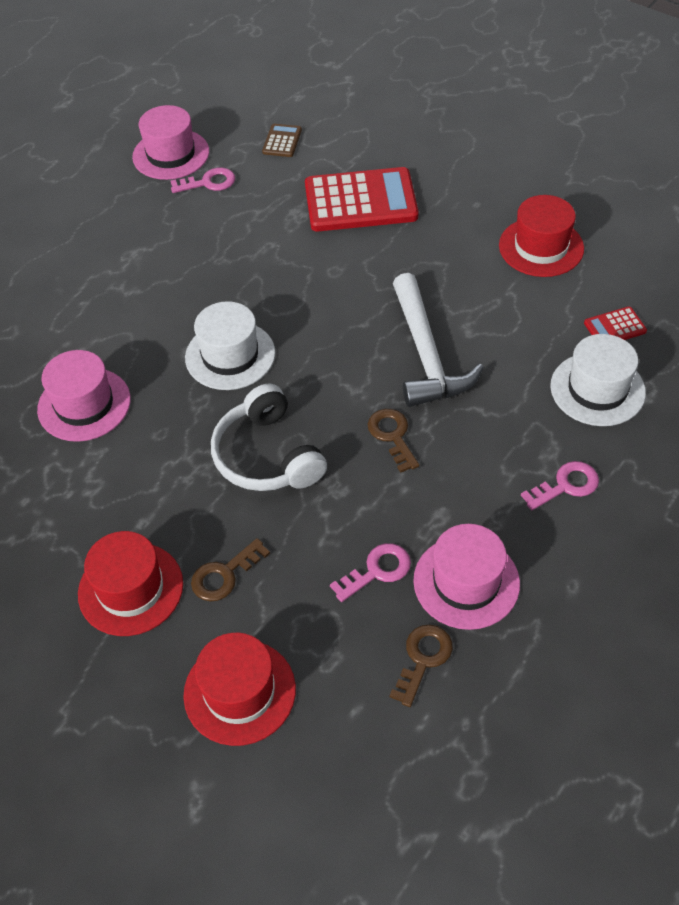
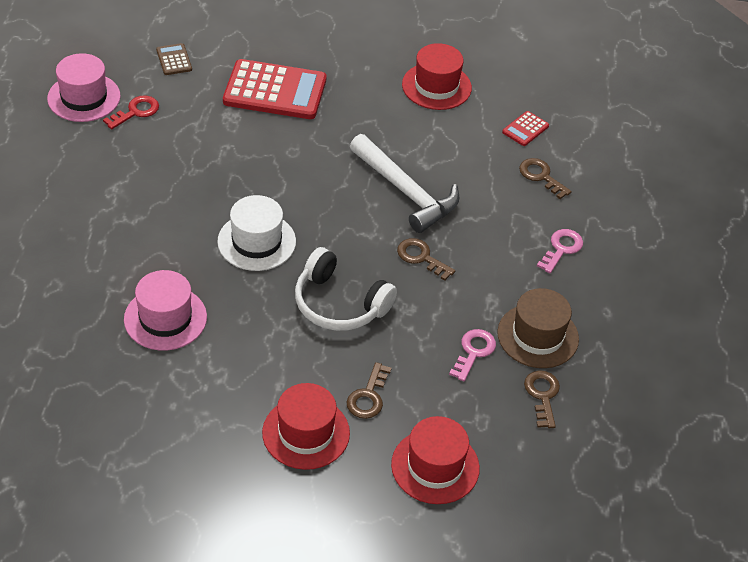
camera: 35 degrees left, 5 degrees down
(208, 182) = (136, 112): pink key -> red key
(360, 201) = (275, 91): red calculator -> red calculator turned 45 degrees clockwise
(466, 582) = (538, 336): pink hat -> brown hat
(597, 389) = (541, 176): white hat -> brown key

